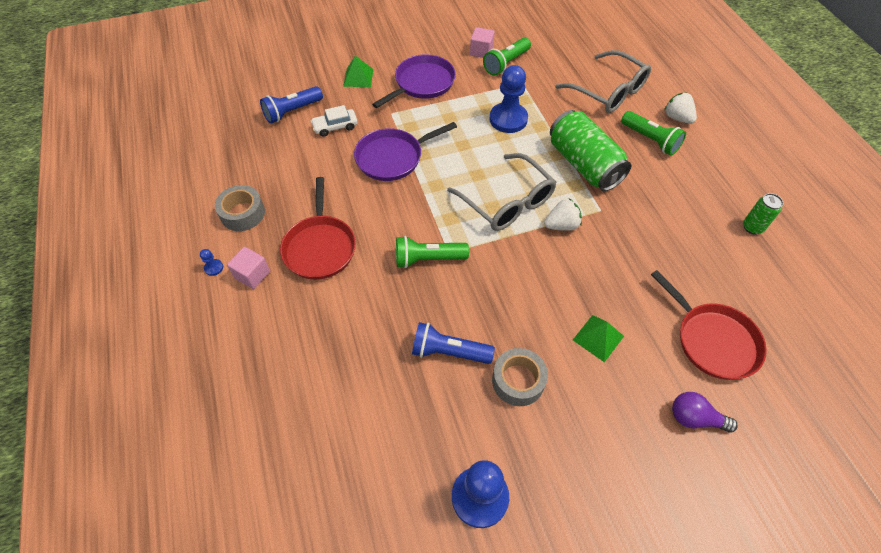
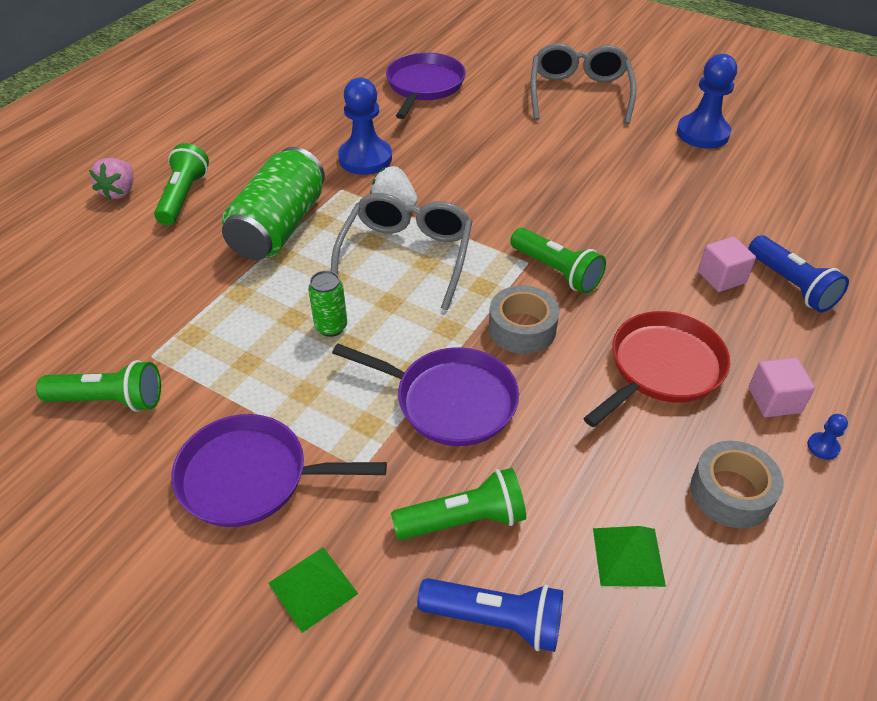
camera: 130 degrees left, 10 degrees down
(335, 127) = (464, 520): white car -> green flashlight
(448, 352) = (628, 203): blue flashlight -> blue flashlight (791, 285)
(481, 51) = (93, 451): pink cube -> pink cube (721, 277)
(508, 119) = (252, 328): blue pawn -> blue pawn (365, 158)
(518, 381) = (595, 156): grey tape -> grey tape (522, 328)
(598, 338) = (497, 135): green pyramid -> green pyramid (628, 556)
(608, 91) = (105, 264): grey glasses -> grey glasses (579, 93)
(677, 118) = (119, 192): white strawberry -> pink strawberry
(695, 418) = (505, 75): purple light bulb -> none
(713, 341) = (424, 86): red pan -> purple pan
(752, 227) = (264, 101): green can -> green can (331, 327)

